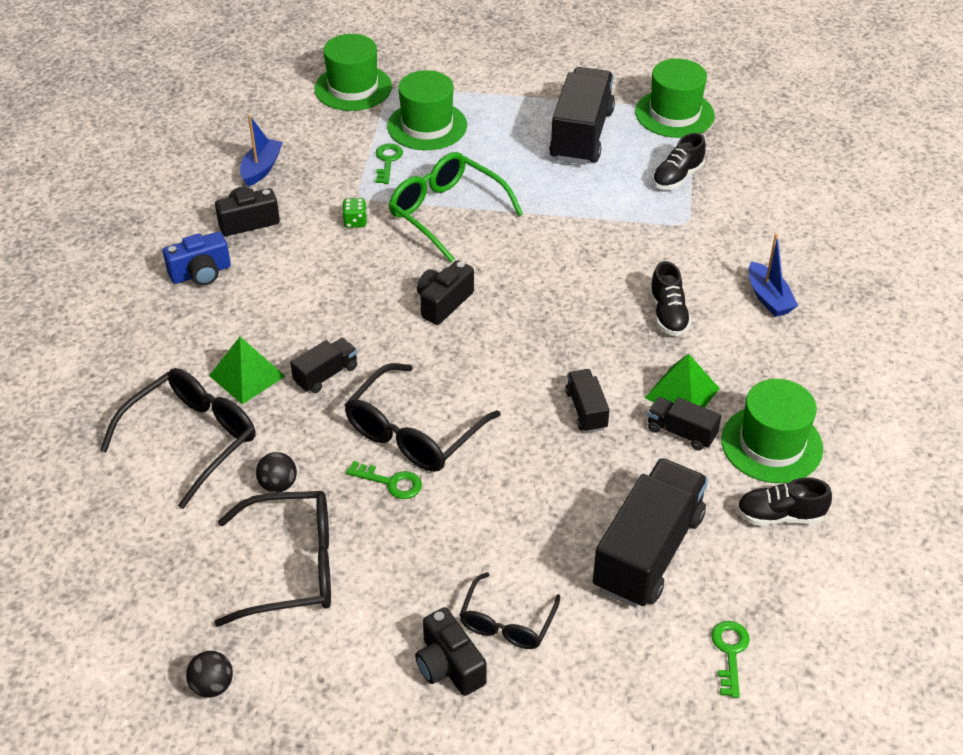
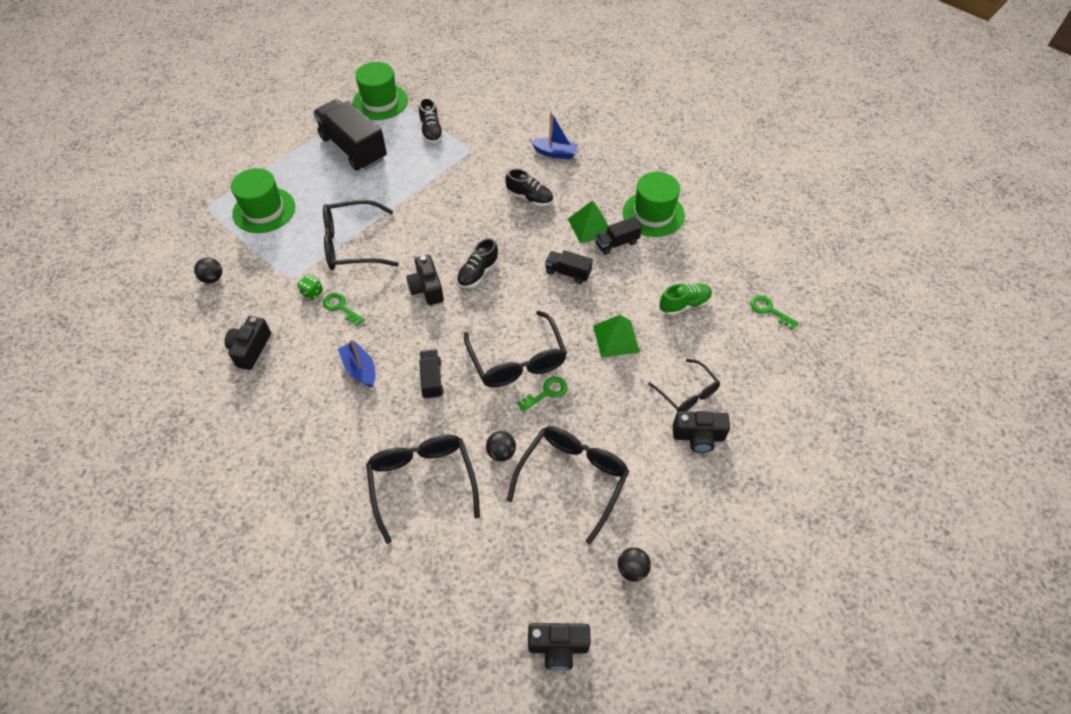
camera: 55 degrees left, 10 degrees up
(72, 662) = (558, 647): none -> black camera
(201, 273) = (273, 401): blue camera -> none
(247, 376) = (393, 422): green pyramid -> green pyramid (616, 338)
(261, 168) = (206, 315): blue boat -> blue boat (360, 369)
(308, 146) = (212, 278): none -> black ball
(353, 88) = (183, 225): green hat -> none
(387, 161) = (274, 246): green key -> green key (341, 307)
(446, 212) = (352, 245): green glasses -> black glasses
(648, 551) = (684, 304): black truck -> green shoe
(779, 515) = (700, 239): black shoe -> black shoe (478, 273)

